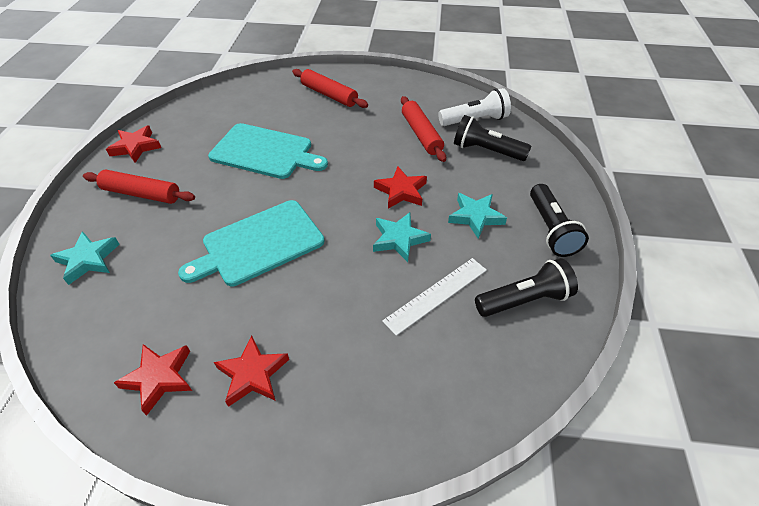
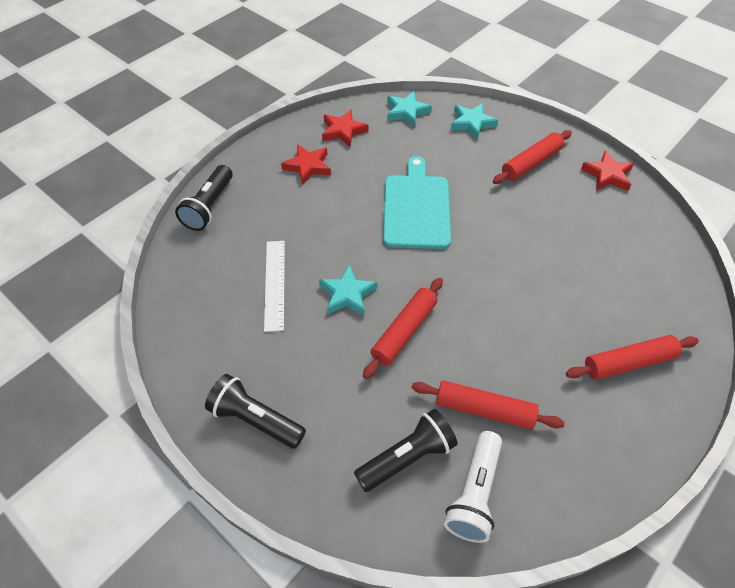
camera: 125 degrees right, 5 degrees up
(265, 152) = (541, 257): turquoise cutting board -> none
(401, 191) = (404, 331): red star -> red rolling pin
(475, 217) = (323, 368): turquoise star -> turquoise star (406, 112)
(524, 300) = (216, 336): black flashlight -> black flashlight (209, 207)

